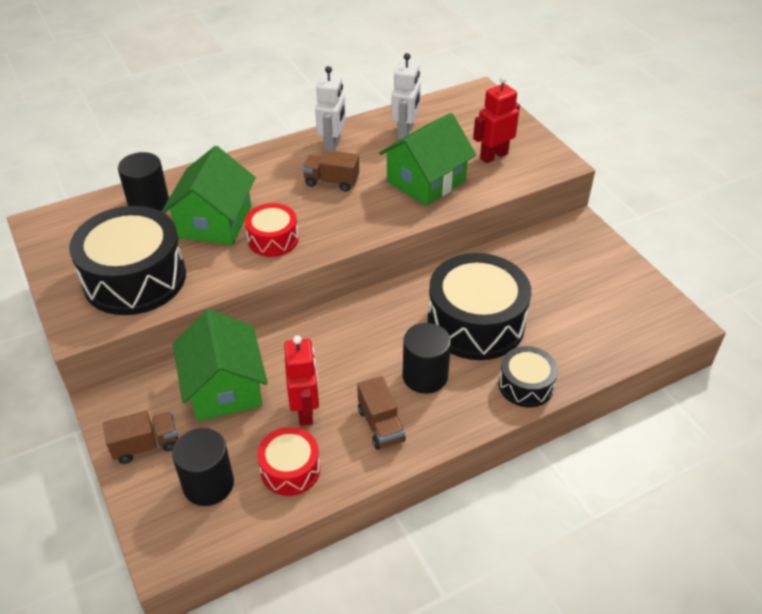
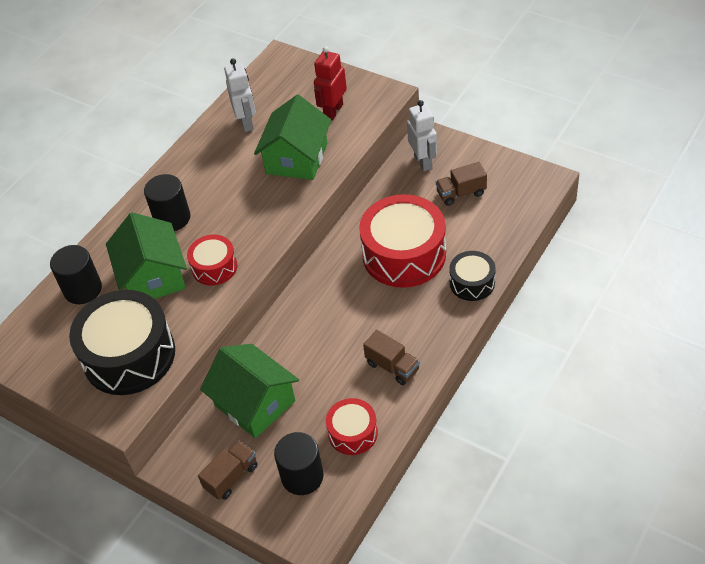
camera: 25 degrees left, 5 degrees up
(305, 411) = (330, 386): red robot -> none
(331, 182) = (221, 195): brown truck -> brown truck (461, 193)
(332, 146) = (196, 163): white robot -> white robot (423, 162)
(425, 376) = (397, 314): black cylinder -> black cylinder (172, 218)
(475, 323) = (404, 254): black drum -> red drum

